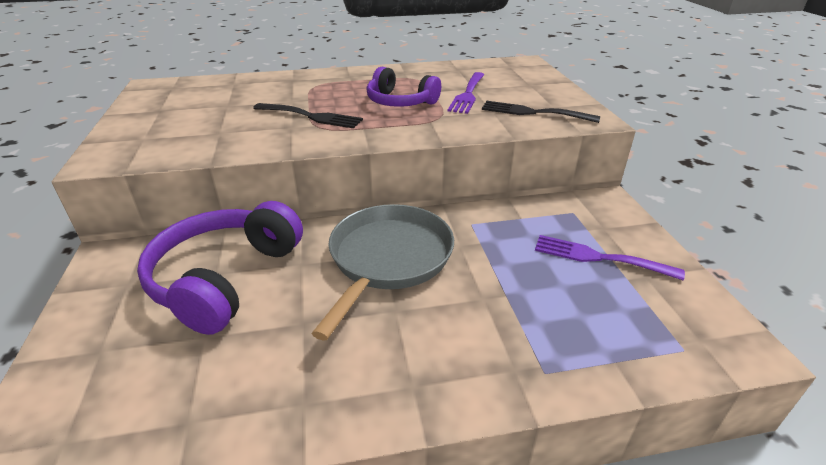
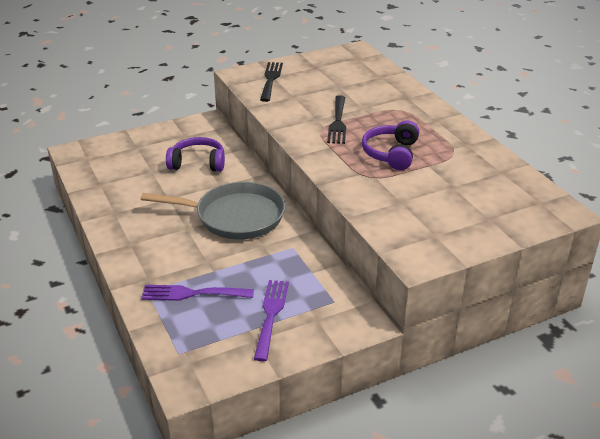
camera: 75 degrees right, 0 degrees up
(225, 278) = (198, 163): purple headphones -> purple headphones, size x0.63
(468, 94) = (432, 185): purple fork -> purple fork (192, 294)
(533, 112) = (411, 224): black fork -> black fork (271, 79)

